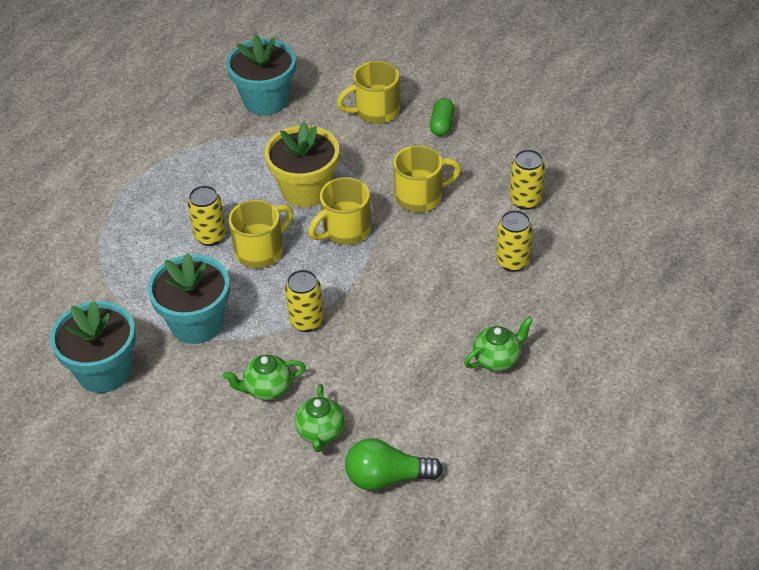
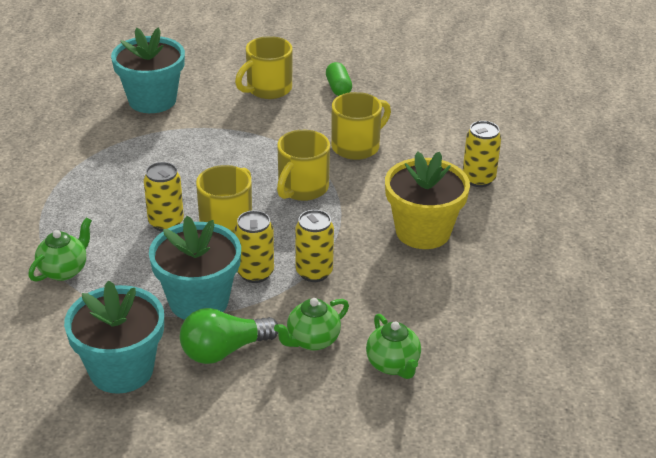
camera: 25 degrees left, 10 degrees down
(306, 190) = (240, 164): yellow flower pot -> yellow flower pot (423, 231)
(387, 477) = (487, 386): green light bulb -> green light bulb (224, 350)
(497, 359) = (520, 259): green teapot -> green teapot (64, 270)
(525, 200) = (456, 130): yellow can -> yellow can (255, 273)

